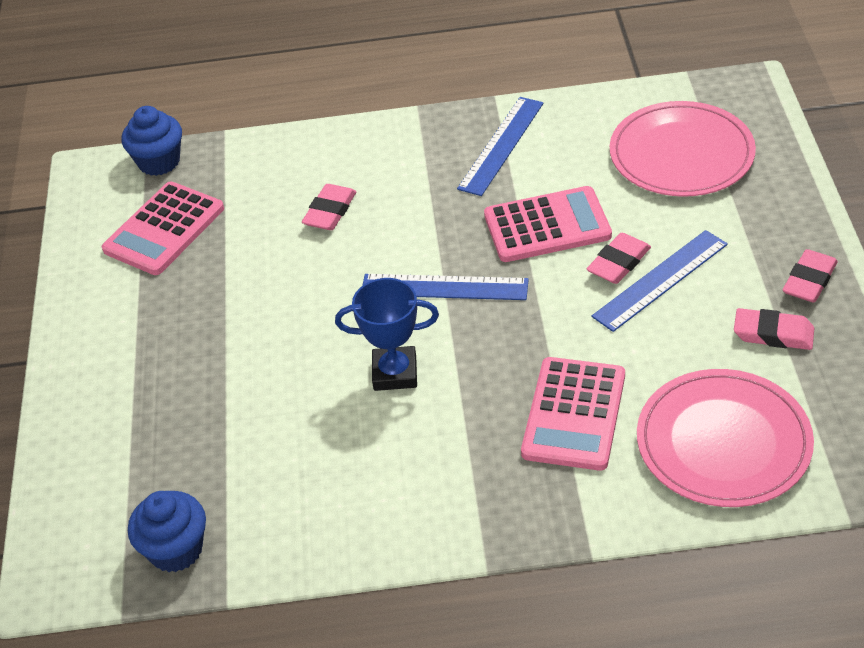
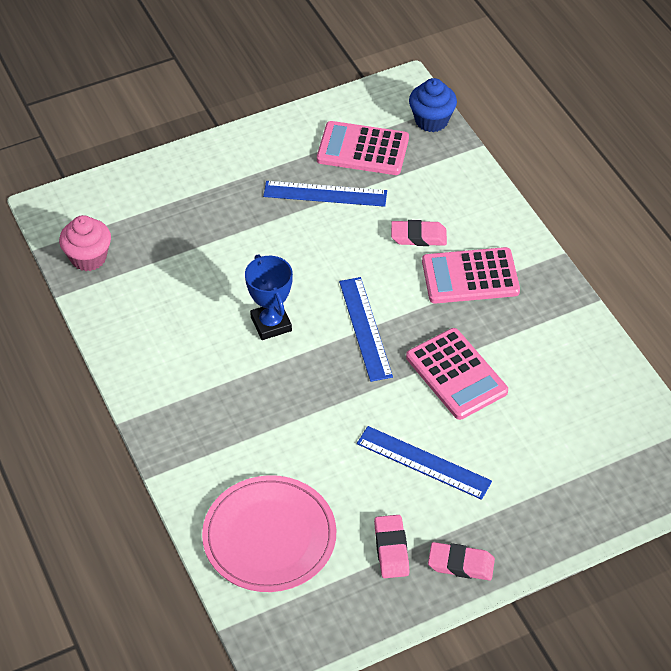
camera: 65 degrees right, 5 degrees up
(176, 550) = (88, 258): blue cupcake -> pink cupcake
(501, 145) = (539, 320): blue ruler -> blue ruler (325, 194)
(574, 414) = (266, 439): pink calculator -> pink calculator (470, 276)
(618, 263) = (432, 431): pink eraser -> none
(681, 154) = (581, 445): pink plate -> none

